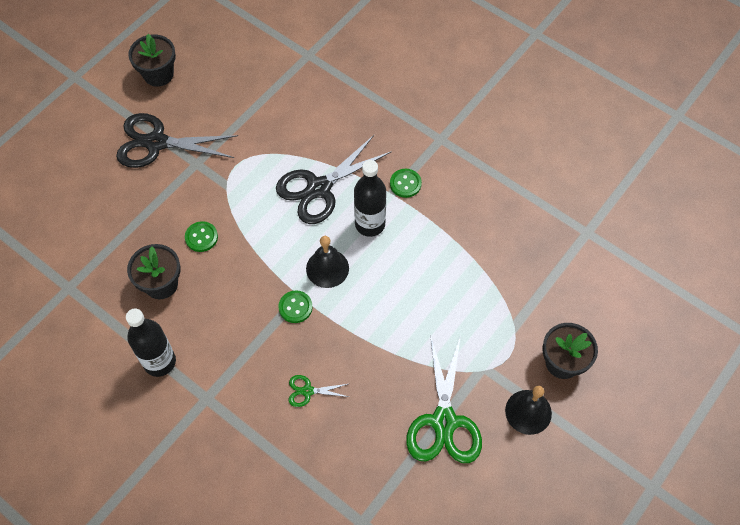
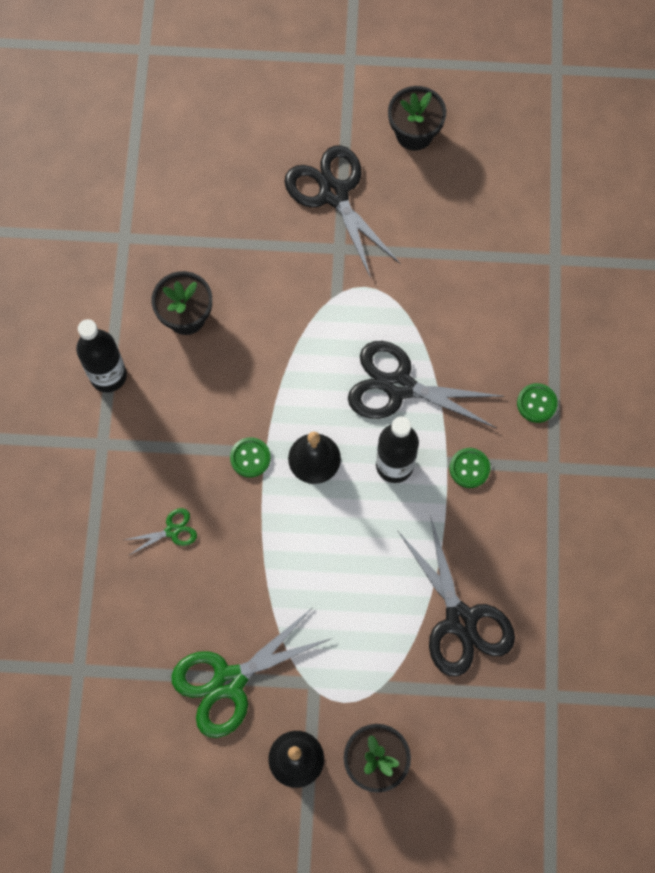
camera: 55 degrees right, 10 degrees up
(201, 237) = (261, 315): green button -> green button (536, 403)
(307, 391) = (172, 531): green scissors -> green scissors turned 105 degrees clockwise
(502, 251) = (460, 620): none -> black scissors

